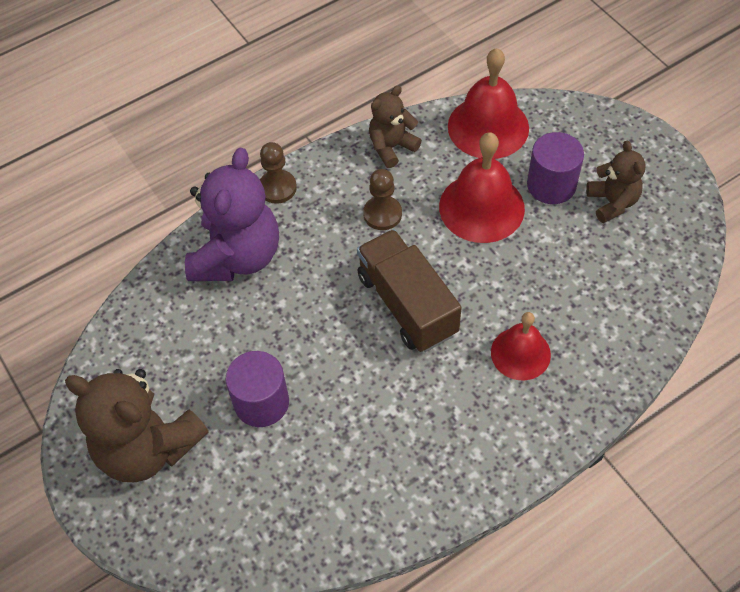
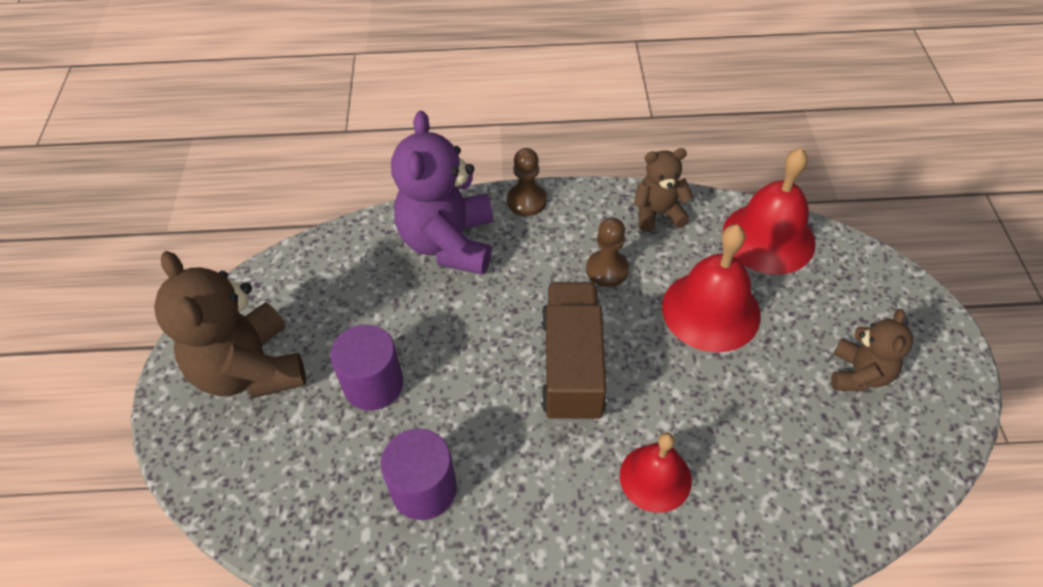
camera: 30 degrees right, 5 degrees down
(237, 256) = (448, 243): purple teddy bear -> purple teddy bear turned 135 degrees clockwise
(551, 185) = (800, 324): purple cylinder -> purple cylinder (424, 489)

